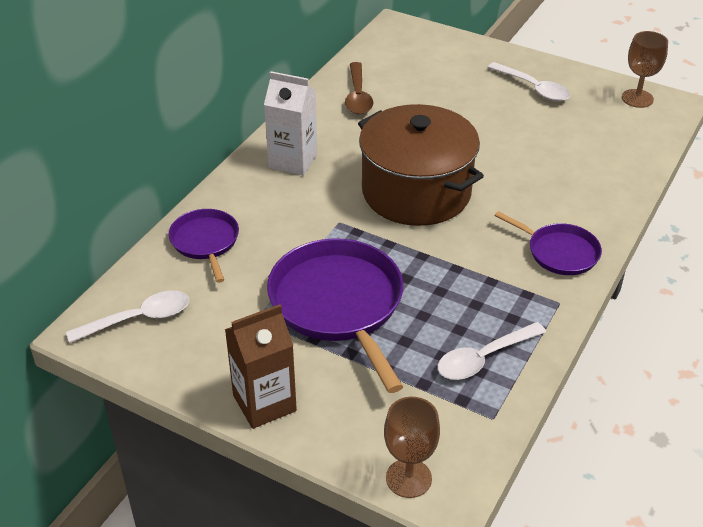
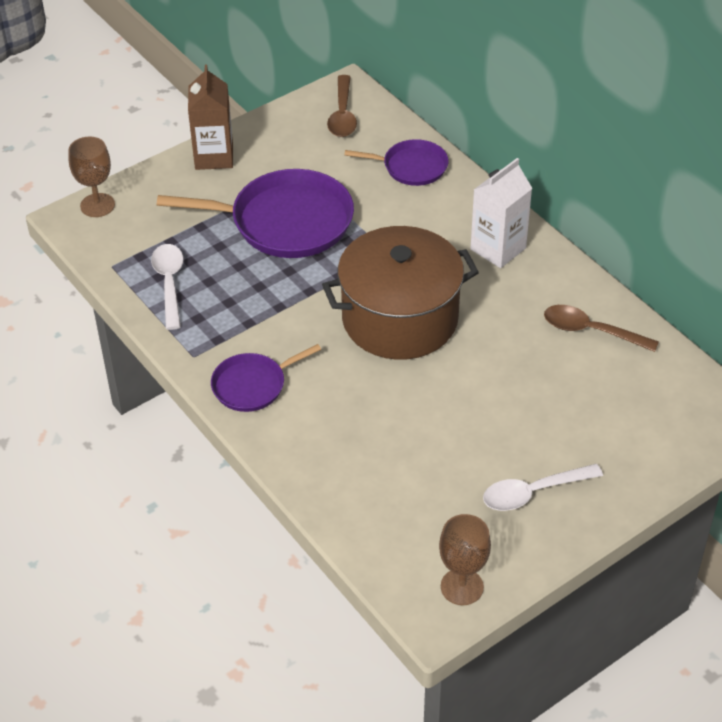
camera: 115 degrees right, 5 degrees up
(139, 319) = (342, 115): white spoon -> brown spoon

